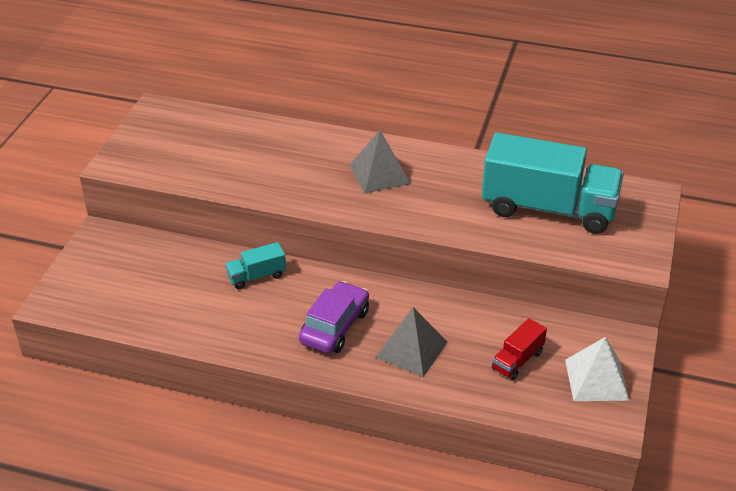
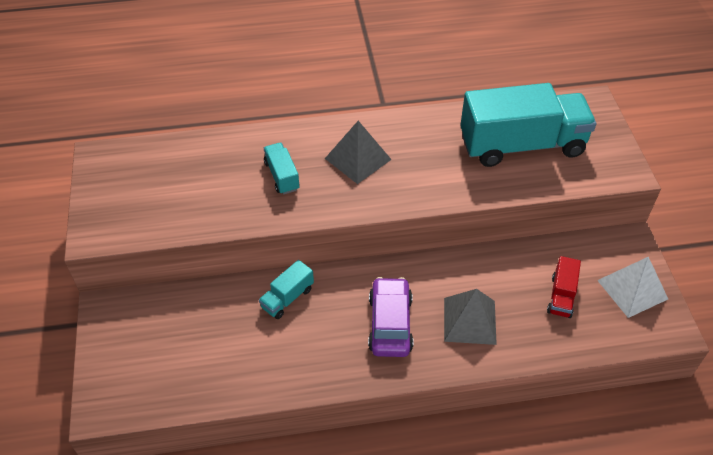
camera: 25 degrees left, 10 degrees up
(301, 167) = (282, 176): none -> turquoise truck

